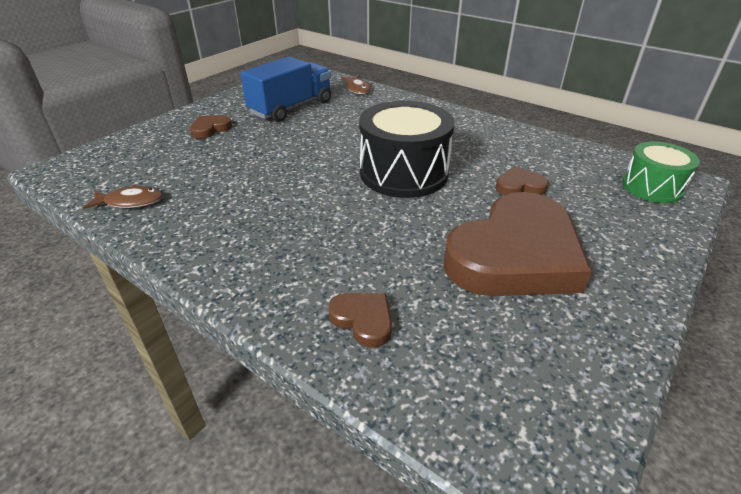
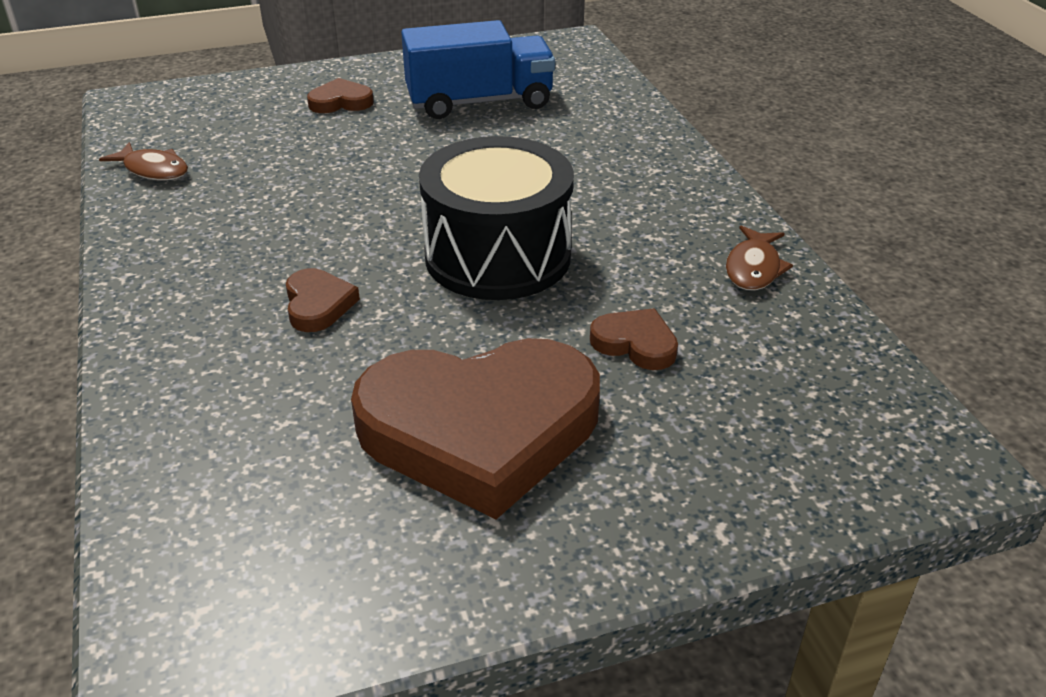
camera: 35 degrees right, 0 degrees up
(357, 89) = (615, 99): brown fish -> brown fish (753, 268)
(363, 320) = (206, 412): brown heart -> brown heart (318, 304)
(652, 187) = (860, 440): green drum -> none

